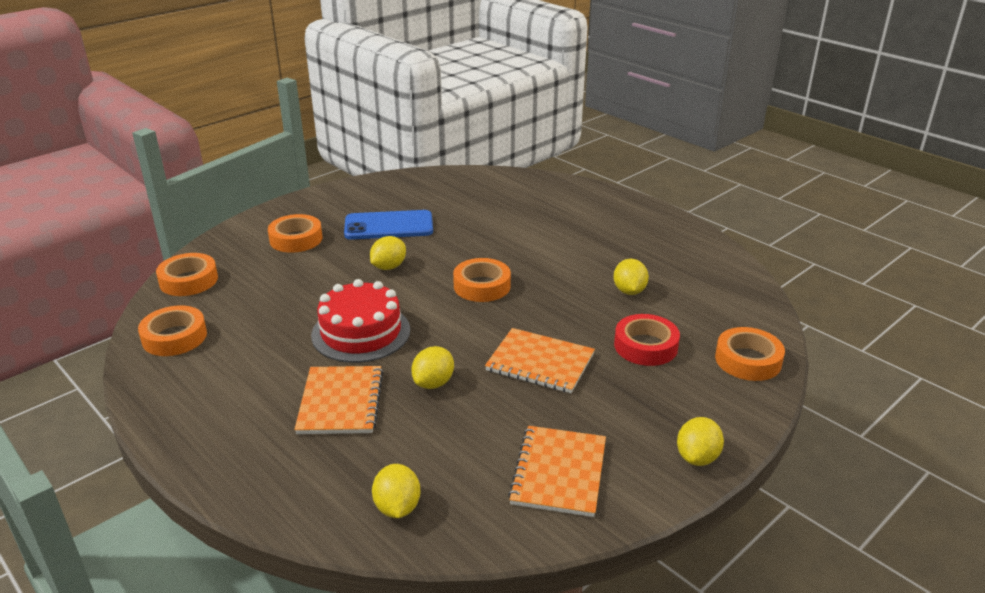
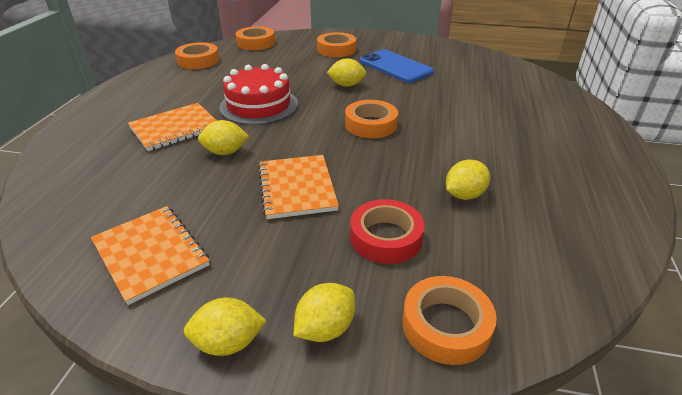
camera: 55 degrees right, 5 degrees up
(397, 507) = (70, 192): yellow lemon -> yellow lemon (325, 328)
(559, 472) = (150, 254): orange notebook -> orange notebook turned 75 degrees clockwise

